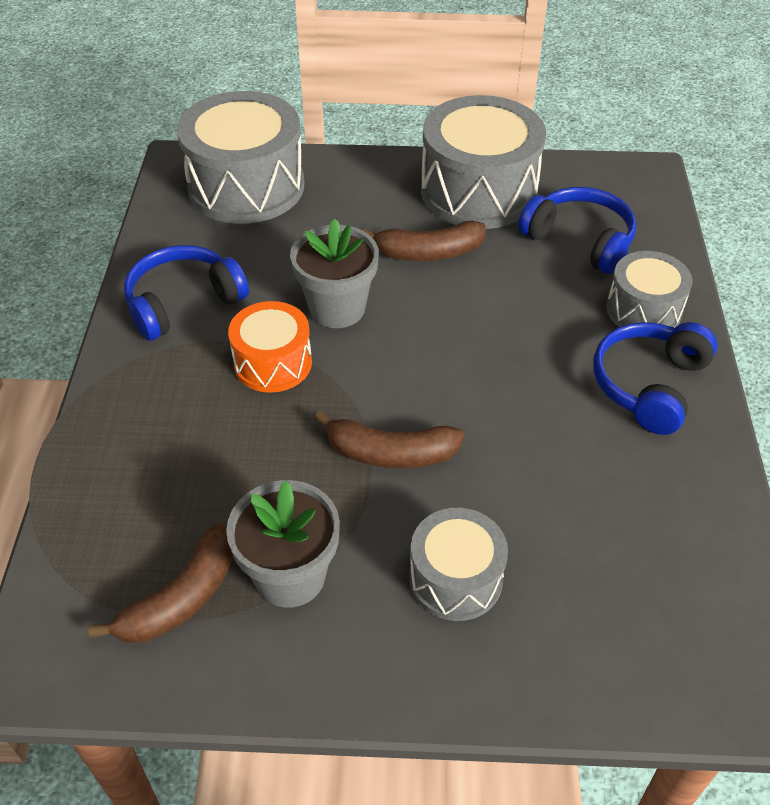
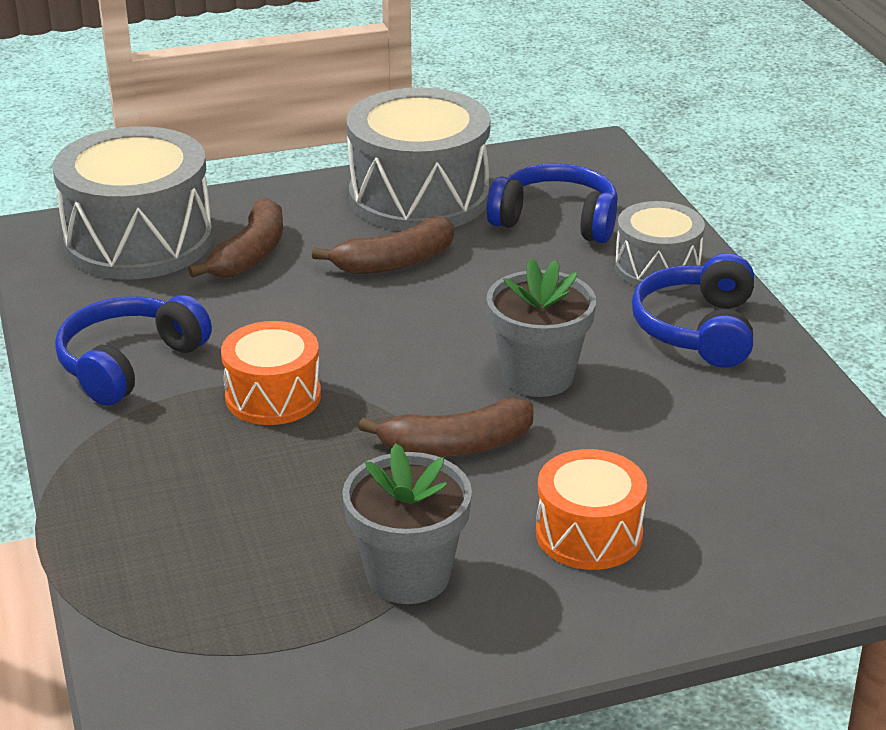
camera: 20 degrees left, 15 degrees down
(181, 598) = (295, 625): brown banana -> brown banana (250, 254)
(337, 308) = (318, 332): grey flower pot -> grey flower pot (538, 376)
(455, 578) = (589, 534): grey drum -> orange drum

